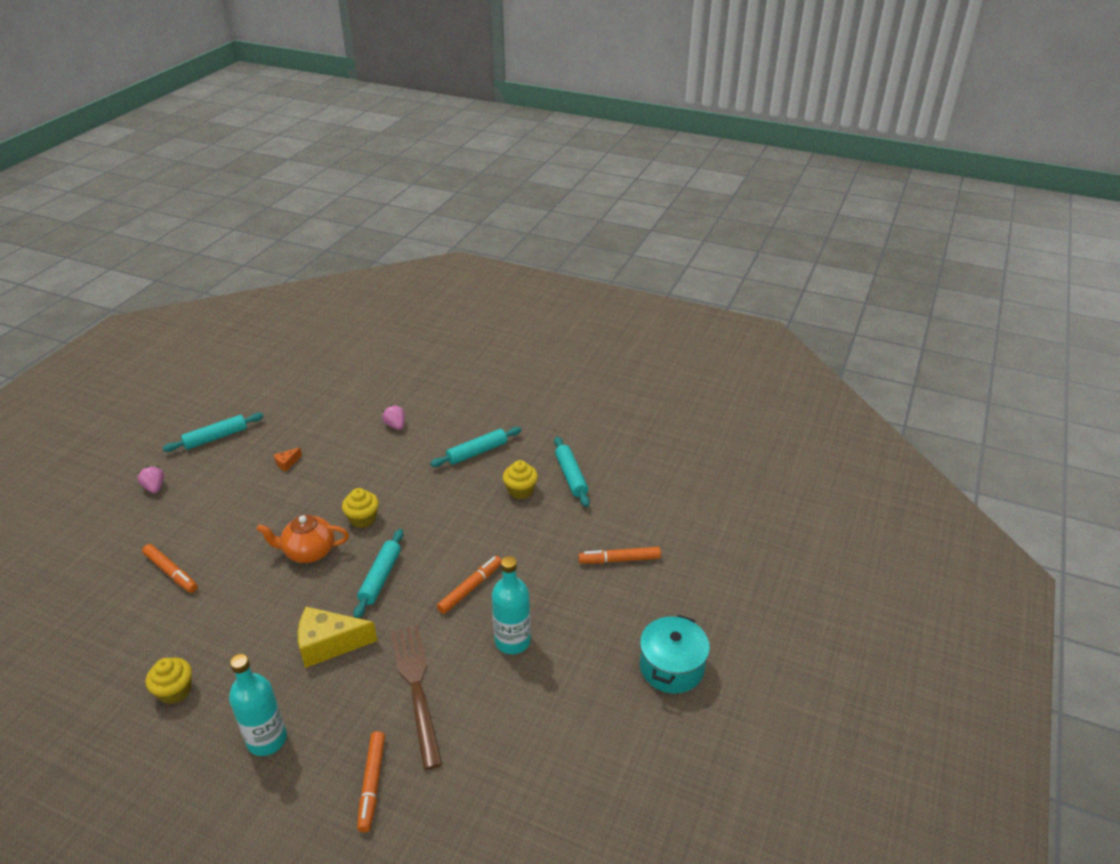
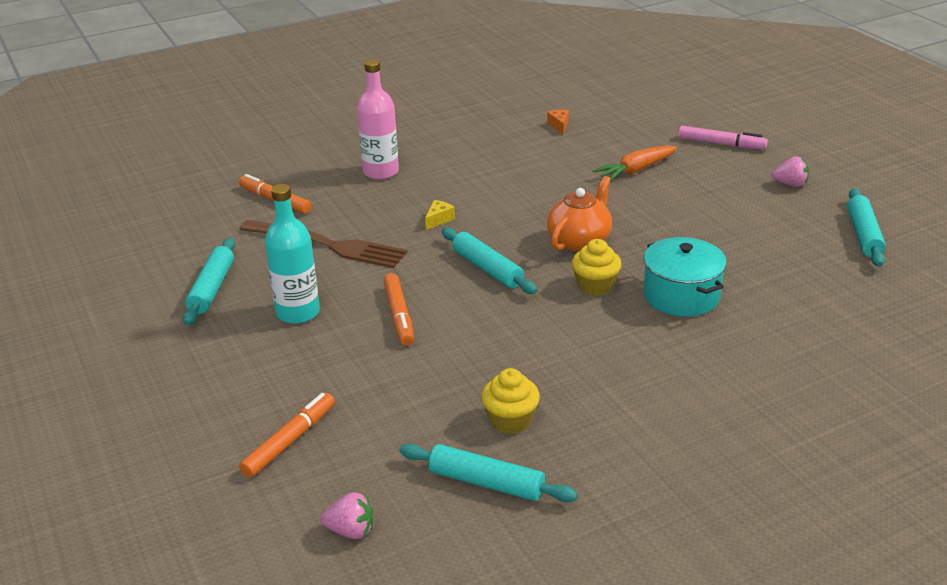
camera: 130 degrees right, 5 degrees down
(93, 545) = (721, 144): none -> pink marker
(171, 572) = (636, 170): orange marker -> orange carrot
(175, 691) = (484, 149): yellow cupcake -> none
(267, 739) = (381, 172): turquoise bottle -> pink bottle
(287, 463) = (760, 267): orange cheese -> orange cheese (559, 125)
(329, 644) = (439, 219): yellow cheese -> yellow cheese, size x0.44
(395, 425) = (773, 370): pink strawberry -> pink strawberry (351, 531)
(477, 452) = (636, 418): turquoise rolling pin -> turquoise rolling pin (212, 288)
(671, 667) = (116, 395): turquoise pot -> turquoise pot (681, 296)

